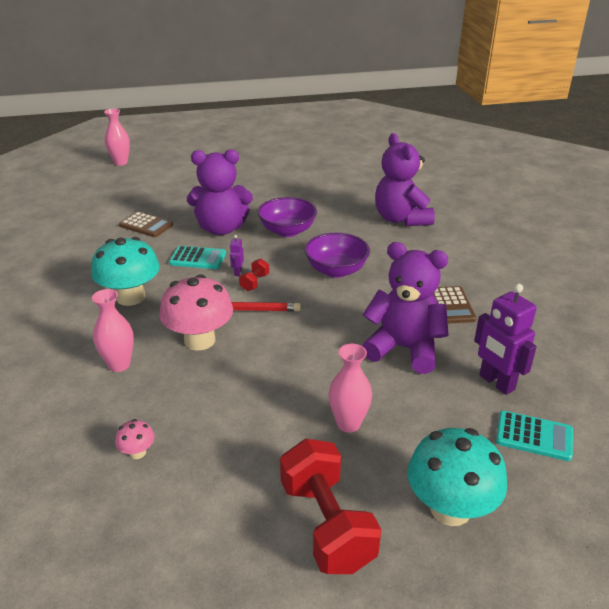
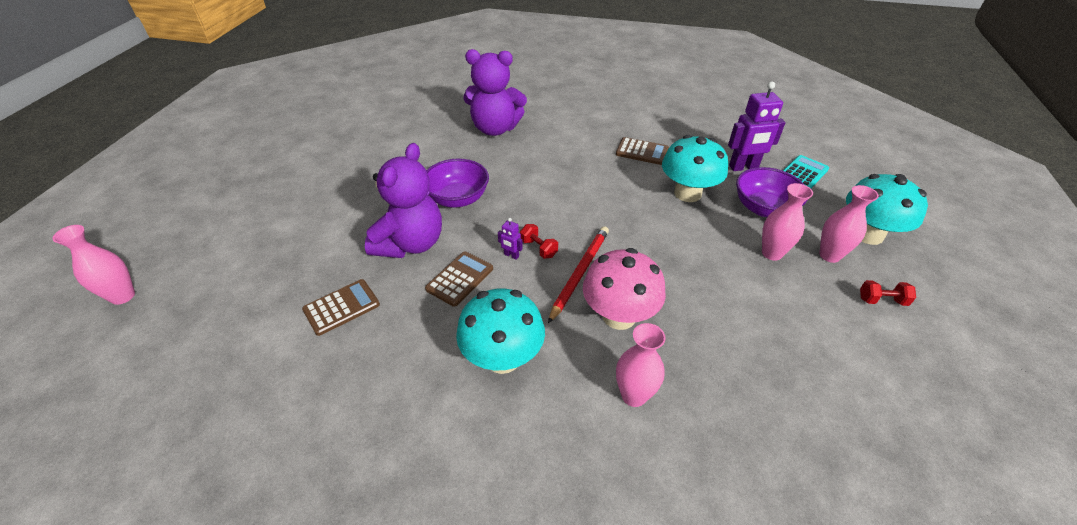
camera: 65 degrees left, 10 degrees up
(137, 452) = (783, 407): pink mushroom -> none
(198, 258) = (460, 279): turquoise calculator -> brown calculator
(326, 524) = (881, 300): red dumbbell -> red dumbbell, size x0.44
(336, 270) = (552, 191): purple bowl -> purple bowl (763, 208)
(379, 473) = (829, 255): none -> pink vase
(404, 349) = (687, 193): purple teddy bear -> turquoise mushroom

